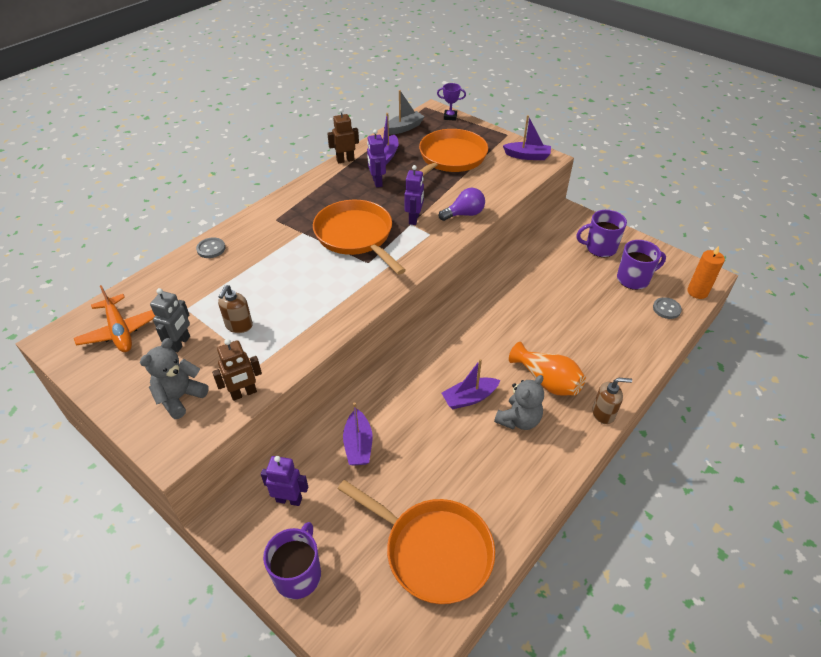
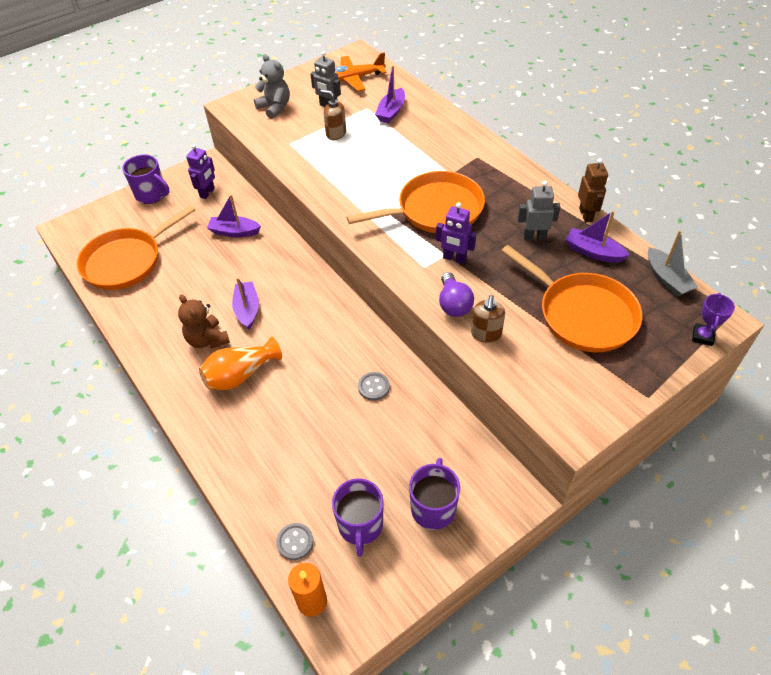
camera: 105 degrees right, 5 degrees up
(211, 249) = (441, 118): grey button -> grey button (373, 387)
(244, 393) = (263, 136): brown robot -> none
(377, 182) = (534, 237): purple robot -> grey robot
(519, 420) = (207, 340): grey teddy bear -> brown teddy bear
(527, 156) = (582, 406): purple boat -> purple boat (391, 112)
(603, 413) = (182, 410): brown soap dispenser -> brown soap dispenser (486, 334)

